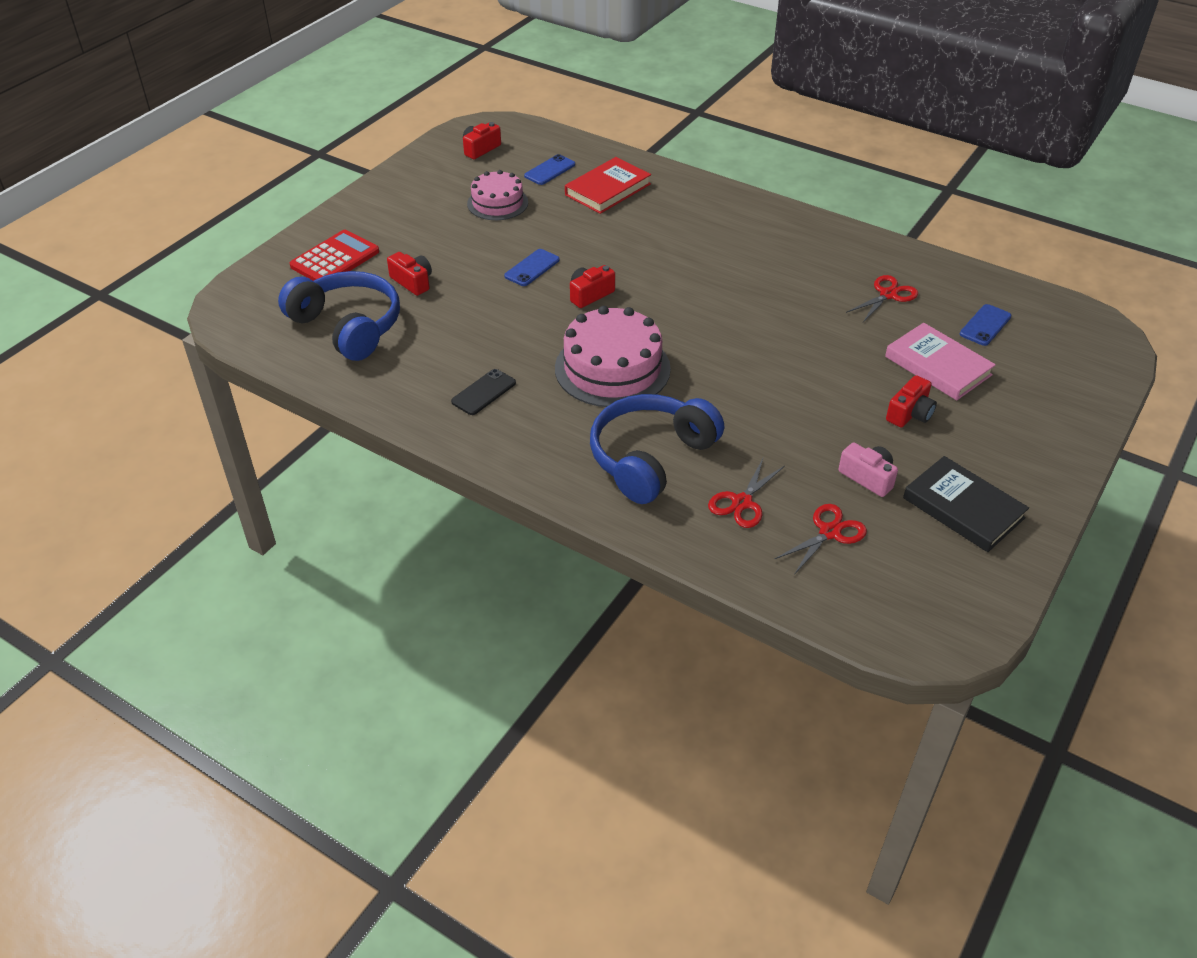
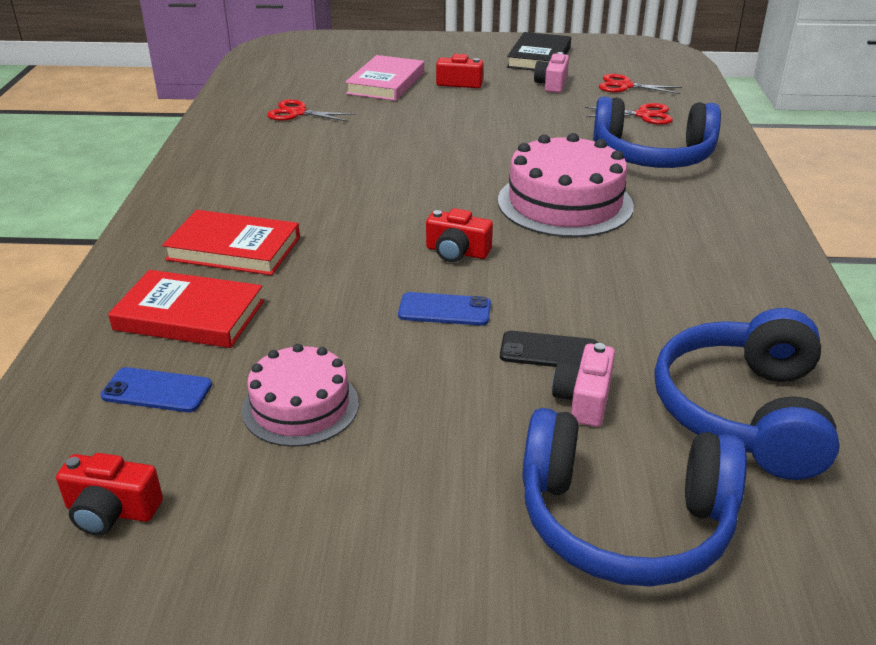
camera: 120 degrees left, 10 degrees down
(335, 259) = (624, 521): red calculator -> blue headphones
(412, 282) = (584, 399): red camera -> pink camera
(483, 392) = (700, 259): black phone -> black phone (549, 351)
(670, 217) = (234, 248): none -> red book
(985, 325) = (309, 76): blue phone -> none

